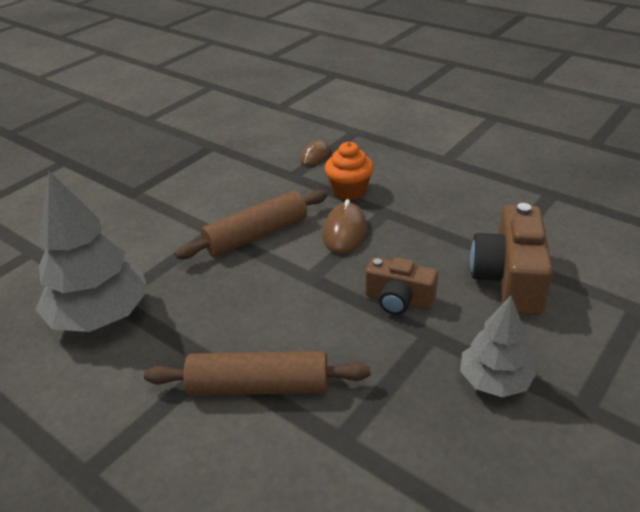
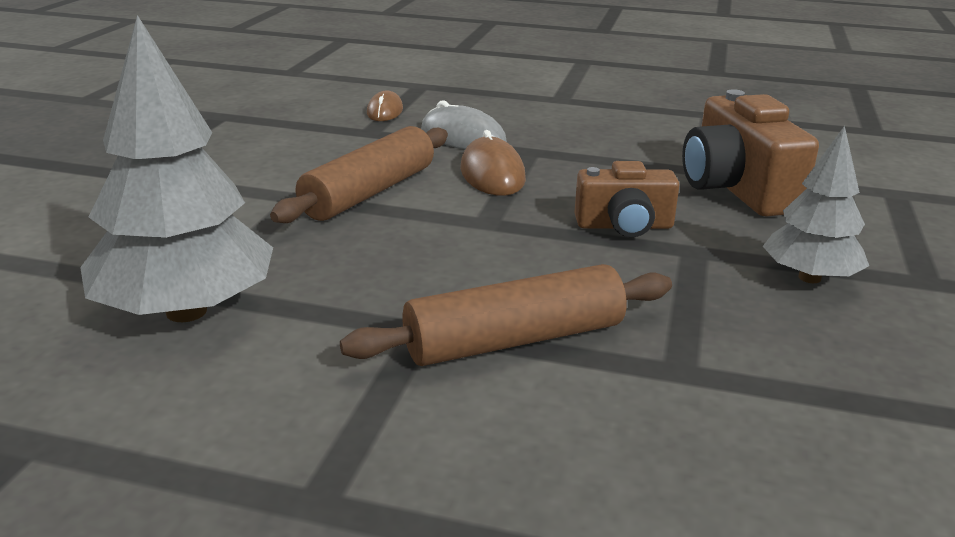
camera: 25 degrees left, 10 degrees down
(349, 191) = (463, 137): orange cupcake -> grey mouse

